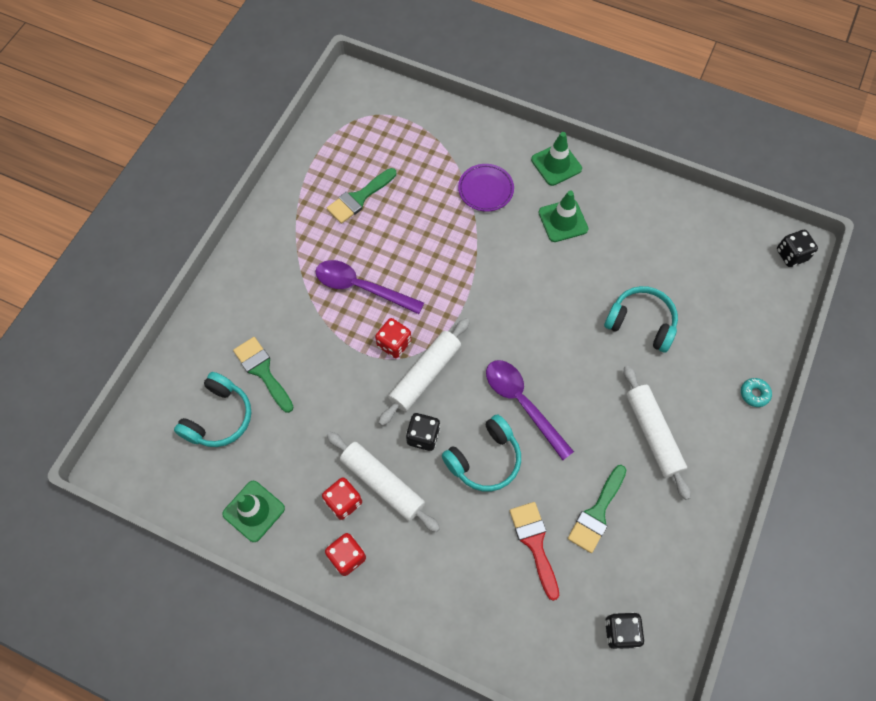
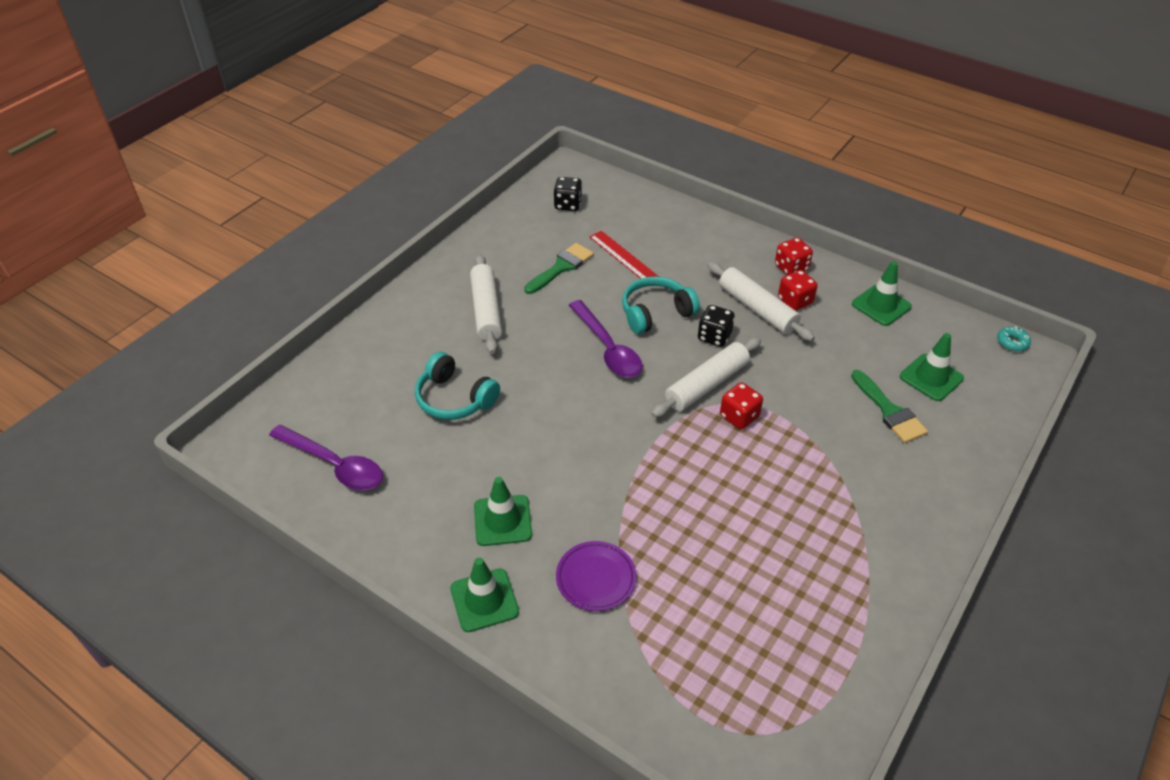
camera: 170 degrees left, 20 degrees down
(219, 417) = (931, 378): turquoise headphones -> green traffic cone
(359, 198) = (779, 594): green brush -> none
(361, 287) = (776, 479): purple spoon -> purple spoon (334, 465)
(534, 543) = (623, 256): red brush -> red ruler
(754, 394) = (370, 326): turquoise donut -> turquoise donut (1012, 342)
(791, 255) = (242, 441): black dice -> none

